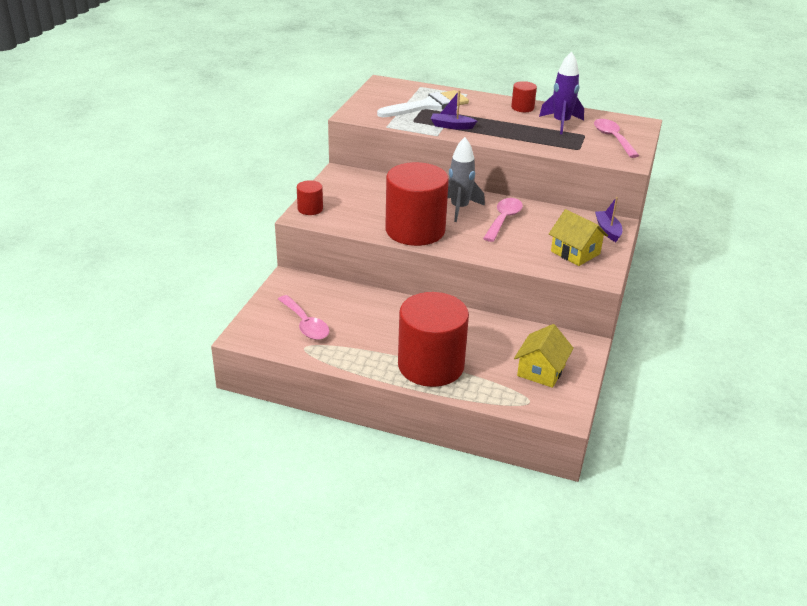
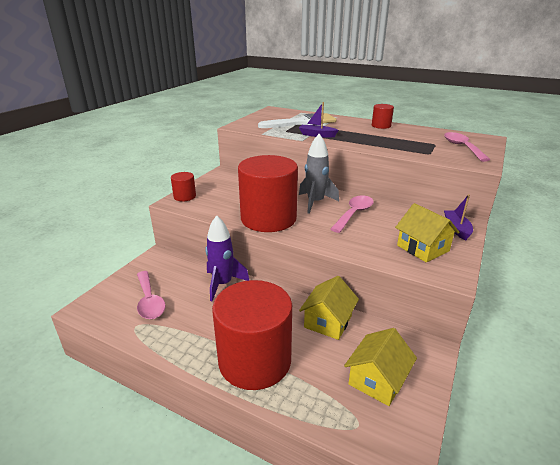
camera: 10 degrees right, 5 degrees down
(489, 329) = (328, 321): none -> yellow house
(561, 123) = (414, 136): purple rocket -> purple rocket (223, 284)

